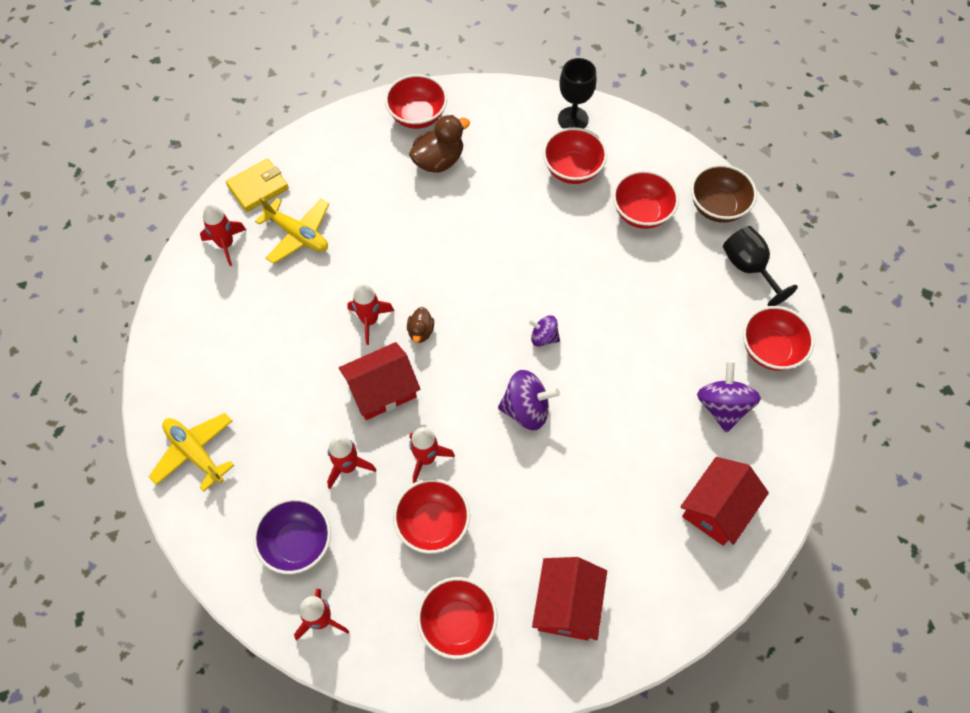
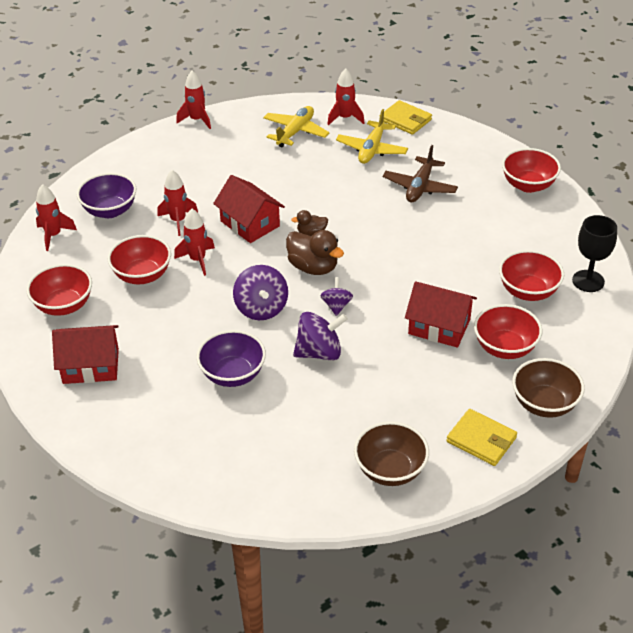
camera: 75 degrees right, 20 degrees down
(195, 453) = (167, 147): yellow plane -> yellow plane (295, 132)
(370, 321) = (309, 203): red rocket -> red rocket (197, 120)
(382, 209) = (420, 187): none -> brown plane
(438, 160) = (488, 207): brown duck -> brown duck (313, 267)
(617, 459) = (233, 374): none -> purple bowl
(718, 508) = (204, 452): red house -> red house (439, 326)
(723, 406) = (311, 441): purple spinning top -> purple spinning top (319, 352)
(749, 268) = (481, 440): black goblet -> yellow wallet
(770, 350) = (390, 470): red bowl -> brown bowl

